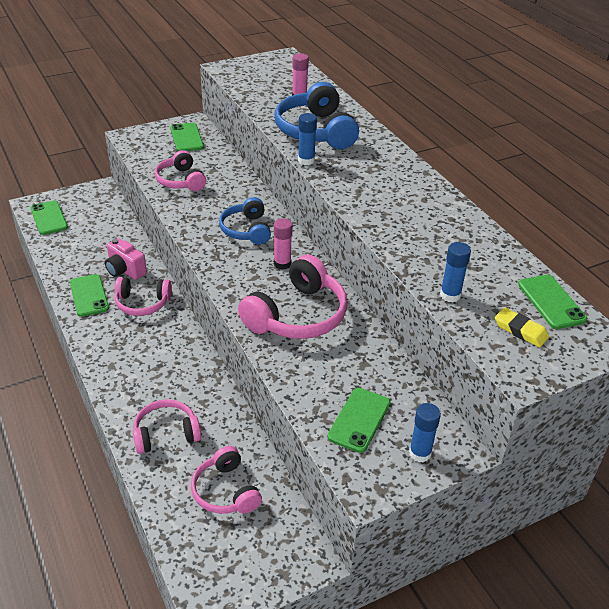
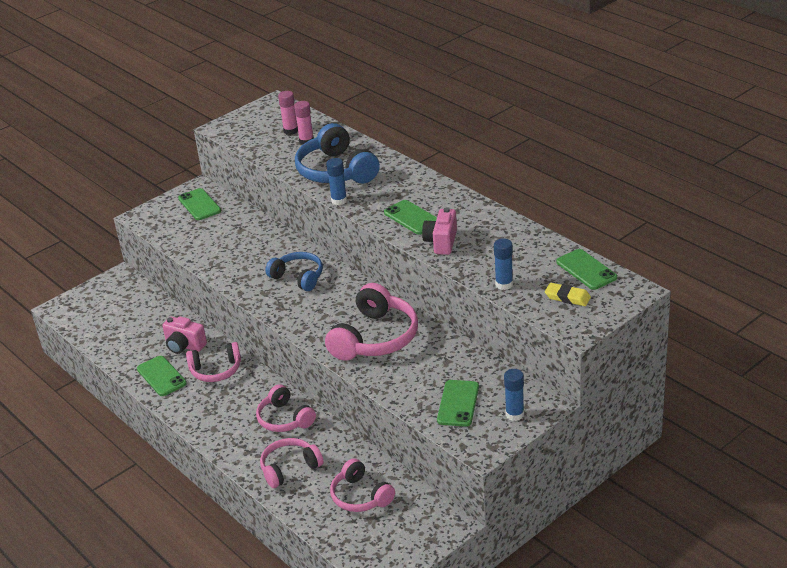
camera: 10 degrees left, 5 degrees down
(49, 218) = (82, 317): green phone -> green phone (412, 218)
(180, 180) = (214, 247): pink headphones -> pink headphones (285, 419)
(246, 230) = (298, 277): blue headphones -> blue headphones turned 150 degrees clockwise
(282, 264) = (344, 299): pink glue stick -> pink glue stick (290, 131)
(396, 229) = (441, 242): none -> pink camera

